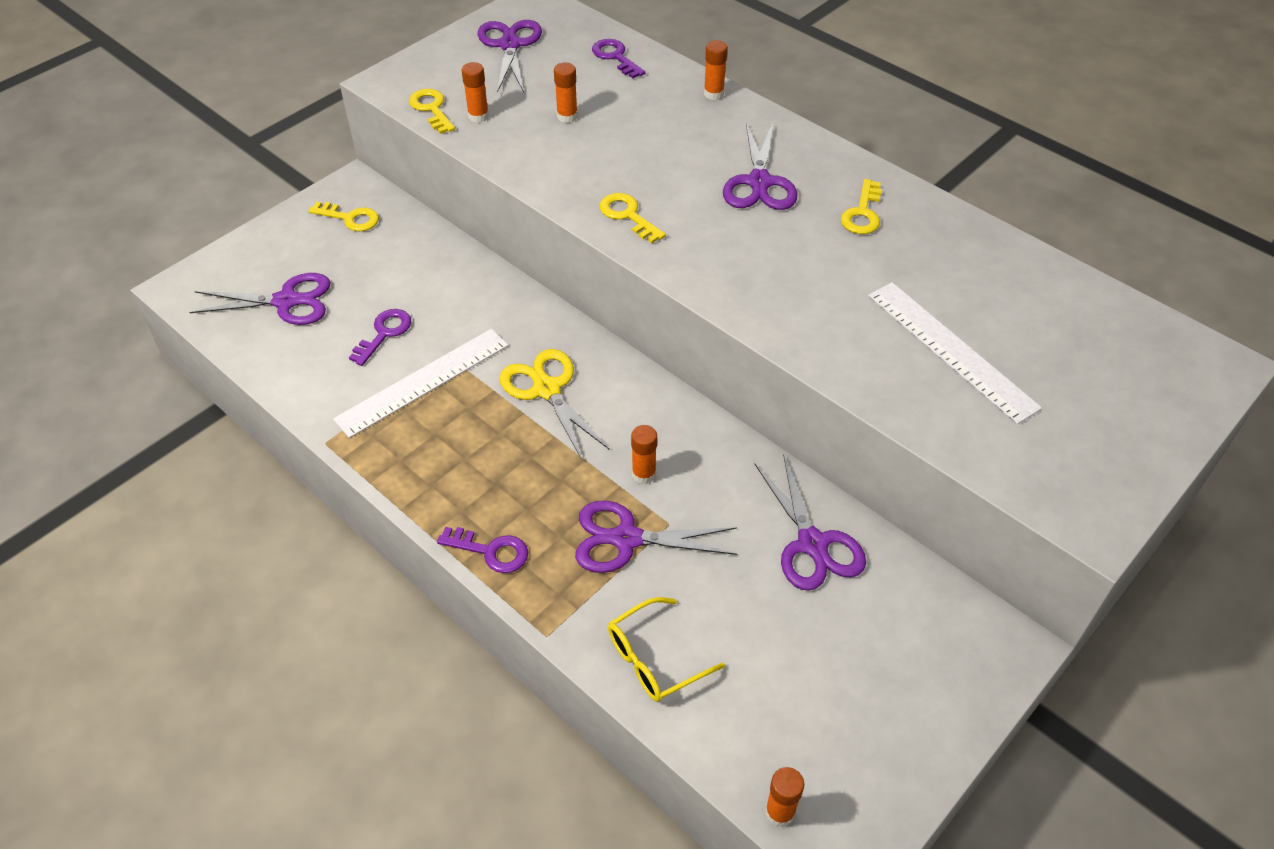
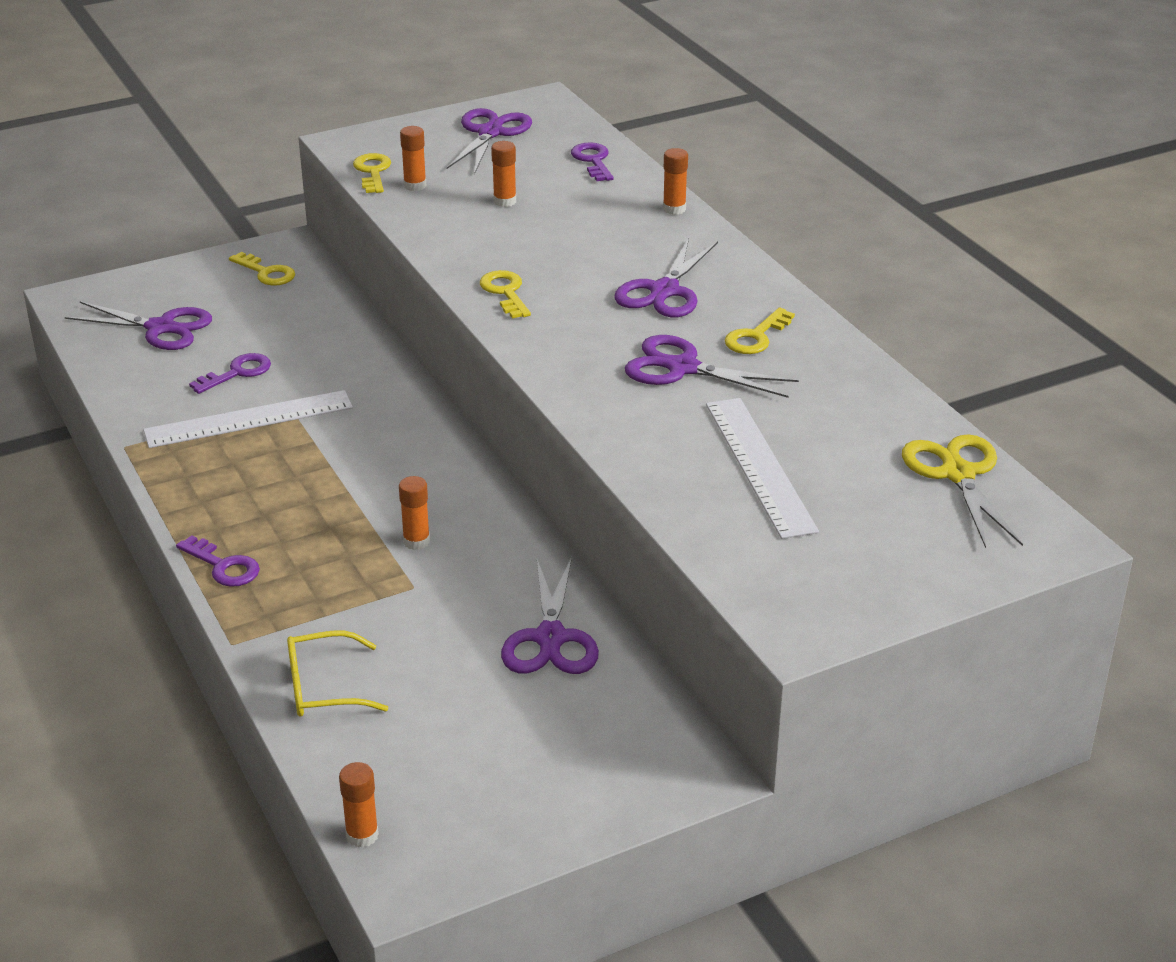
camera: 20 degrees right, 15 degrees down
(547, 389) = (366, 452): yellow scissors -> yellow scissors (957, 474)
(626, 539) = (362, 588): purple scissors -> purple scissors (682, 368)

